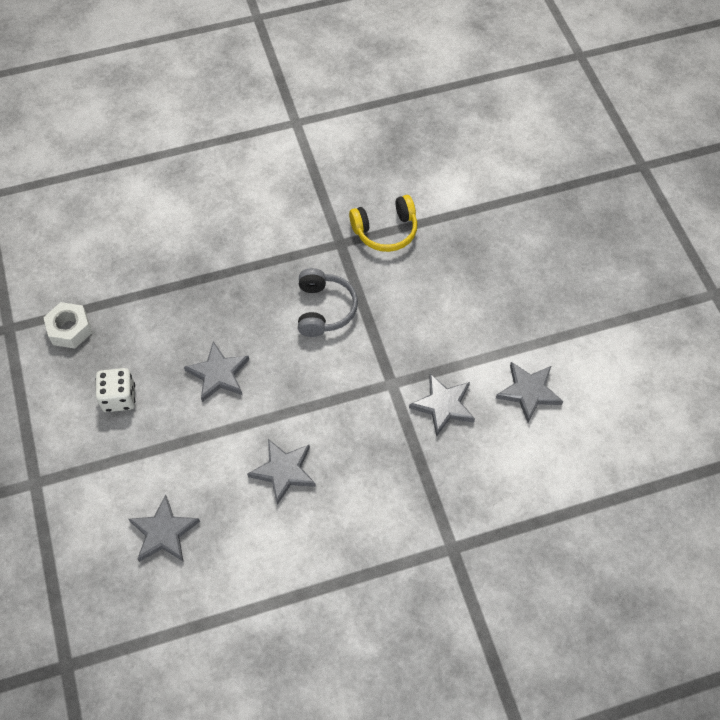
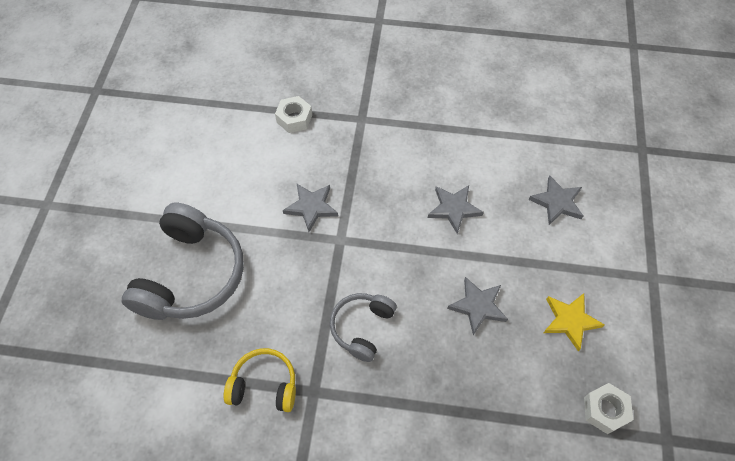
camera: 155 degrees left, 0 degrees up
(119, 398) = (570, 321): white dice -> yellow star
(516, 289) = (191, 274): none -> grey headphones
(528, 392) = (243, 191): grey star -> none
(534, 510) = (294, 119): none -> white nut

